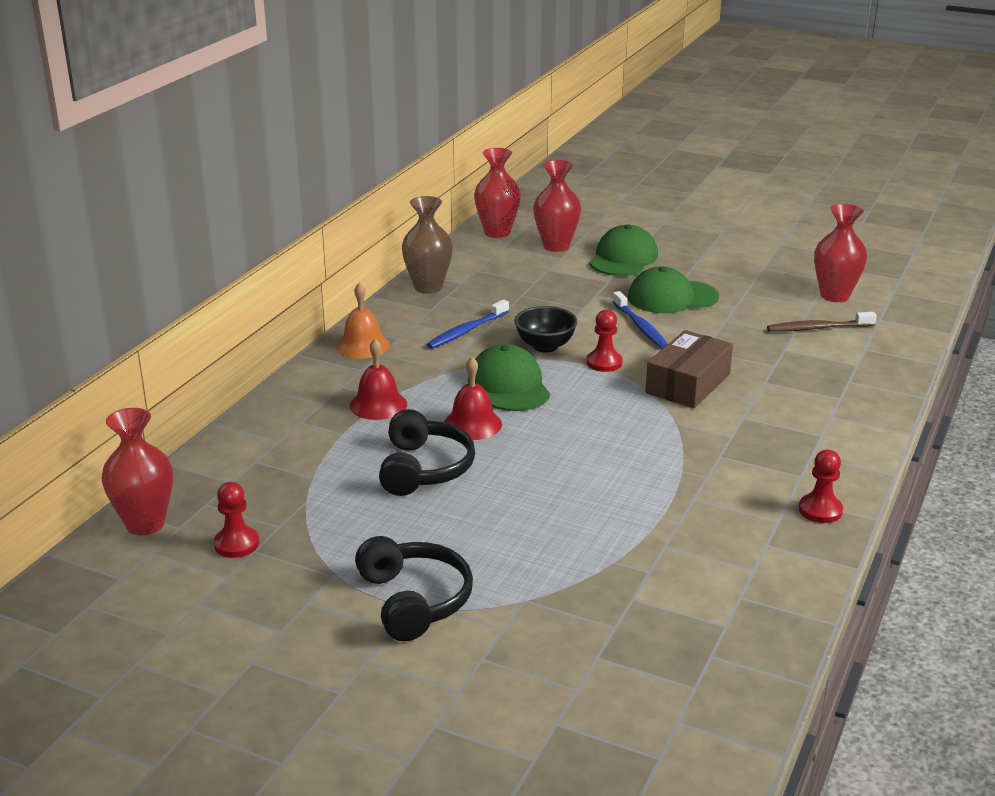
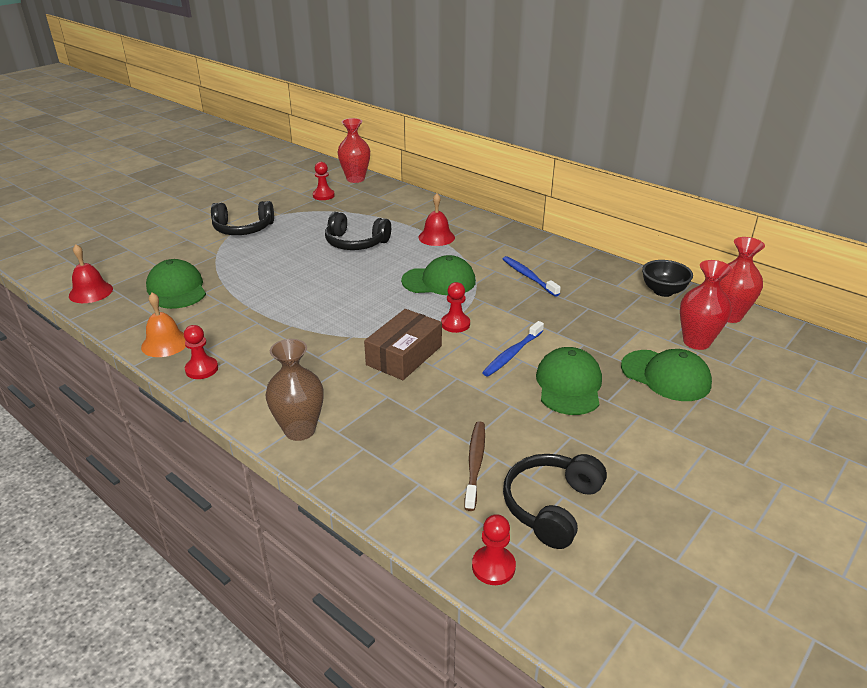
camera: 105 degrees right, 5 degrees up
(362, 345) = (518, 239): orange bell -> orange bell (165, 343)
(428, 287) = (609, 271): brown vase -> brown vase (300, 430)
(472, 424) = (396, 262): red bell -> red bell (91, 292)
(545, 346) = (492, 304): black bowl -> black bowl (663, 291)
(640, 327) = (512, 354): blue toothbrush -> blue toothbrush turned 45 degrees counterclockwise
(657, 602) = (177, 289): none -> green cap
(688, 383) = (404, 355): brown box -> brown box turned 75 degrees clockwise
(834, 296) = (551, 506): red vase -> black headphones
(915, 311) = (493, 566): none -> red pawn

